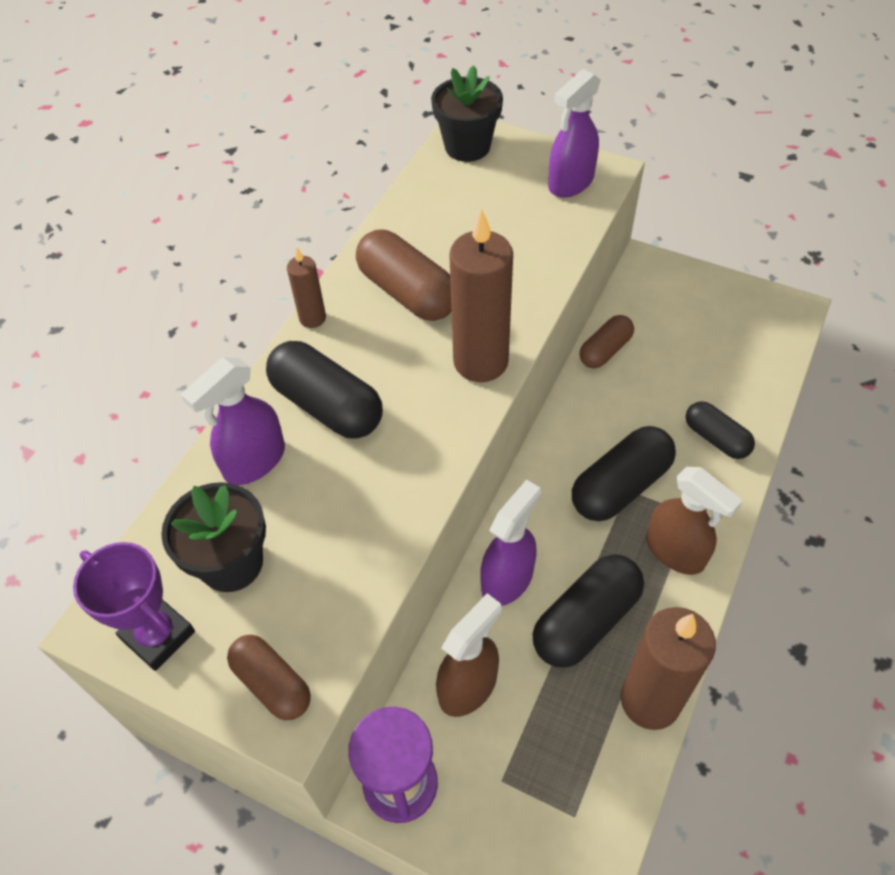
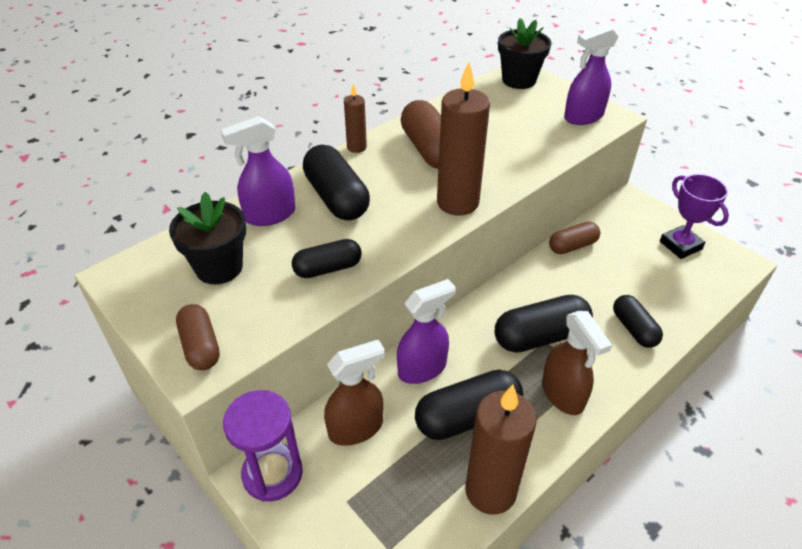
camera: 20 degrees right, 10 degrees down
(158, 635) = (147, 293): purple trophy -> purple trophy (680, 245)
(371, 514) = (328, 268): none -> black capsule

